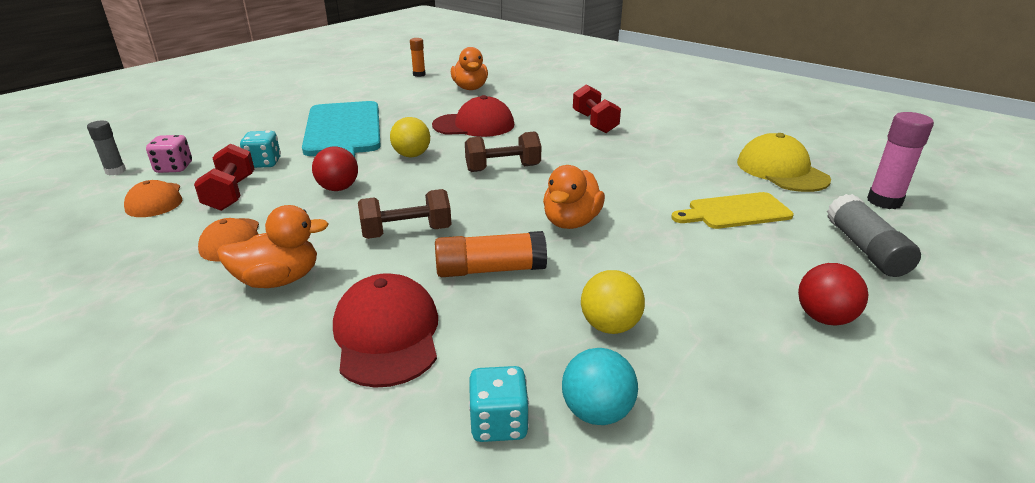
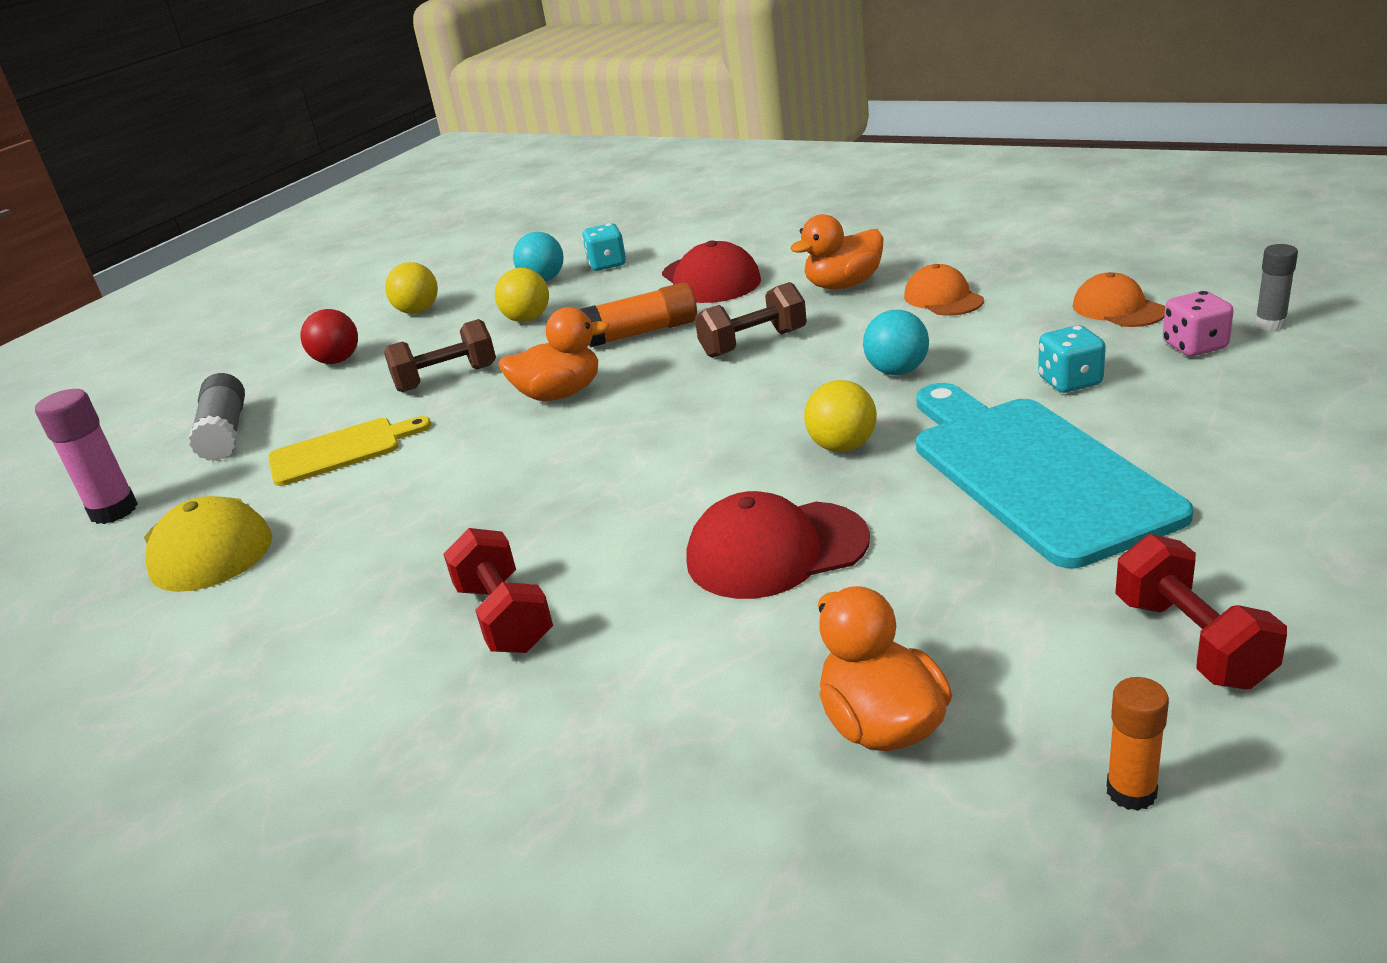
camera: 175 degrees right, 0 degrees up
(230, 193) = (1035, 335): red dumbbell -> red dumbbell (1192, 642)
(338, 188) = (897, 371): red ball -> turquoise ball
(503, 168) = (672, 453): brown dumbbell -> brown dumbbell (446, 378)
(571, 222) = (560, 394): orange duck -> orange duck turned 60 degrees clockwise
(772, 393) = (418, 311): none -> yellow ball

